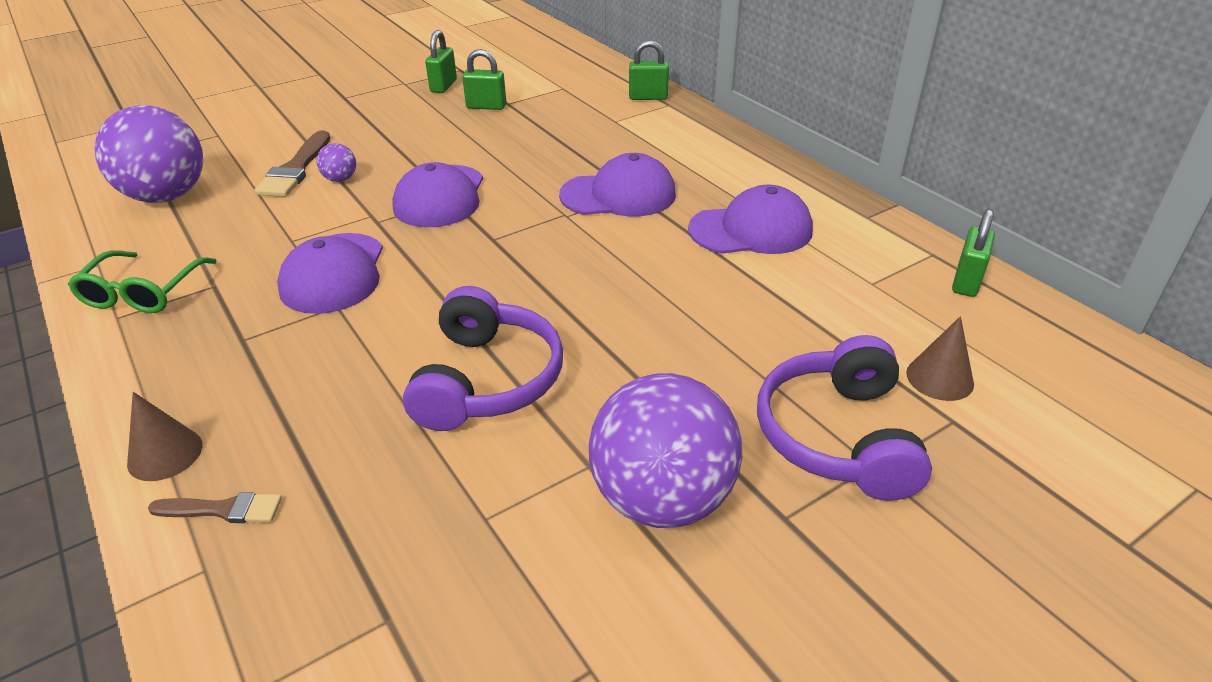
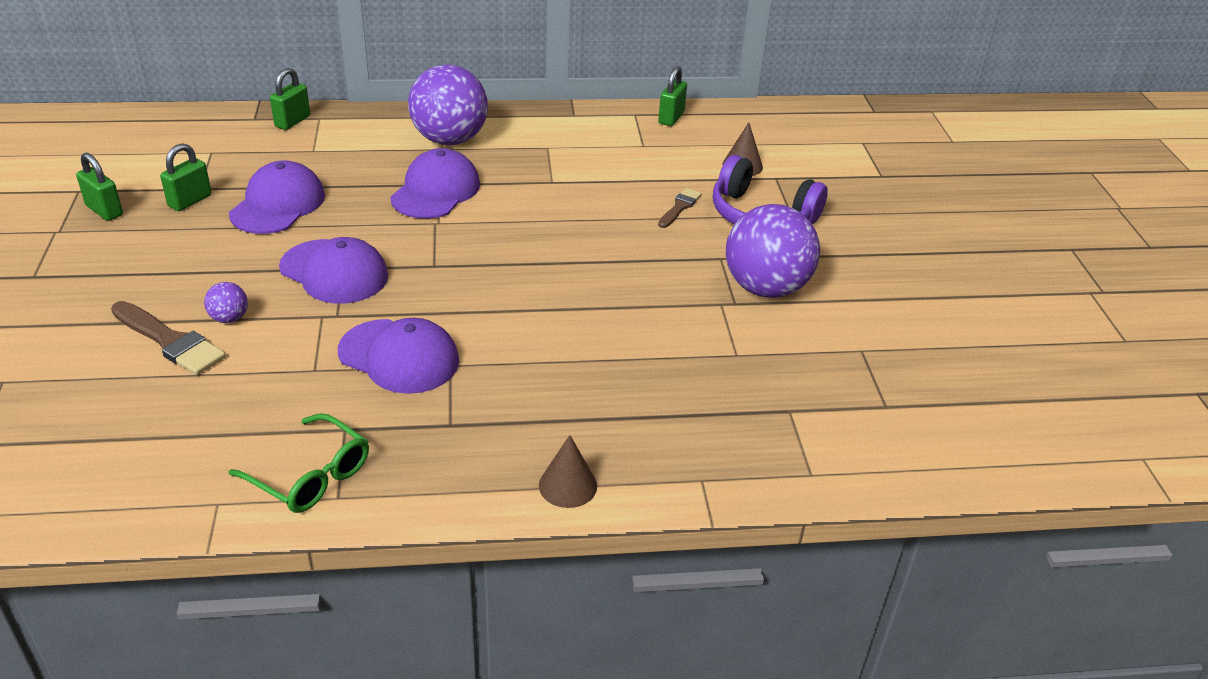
camera: 65 degrees left, 0 degrees up
(167, 196) = (117, 438): purple ball -> purple ball (449, 140)
(223, 509) = (651, 463): brown brush -> brown brush (680, 207)
(487, 380) = (609, 318): purple headphones -> none
(751, 230) = (543, 159): purple cap -> purple cap (278, 204)
(966, 282) = (671, 118): green padlock -> green padlock turned 60 degrees clockwise

